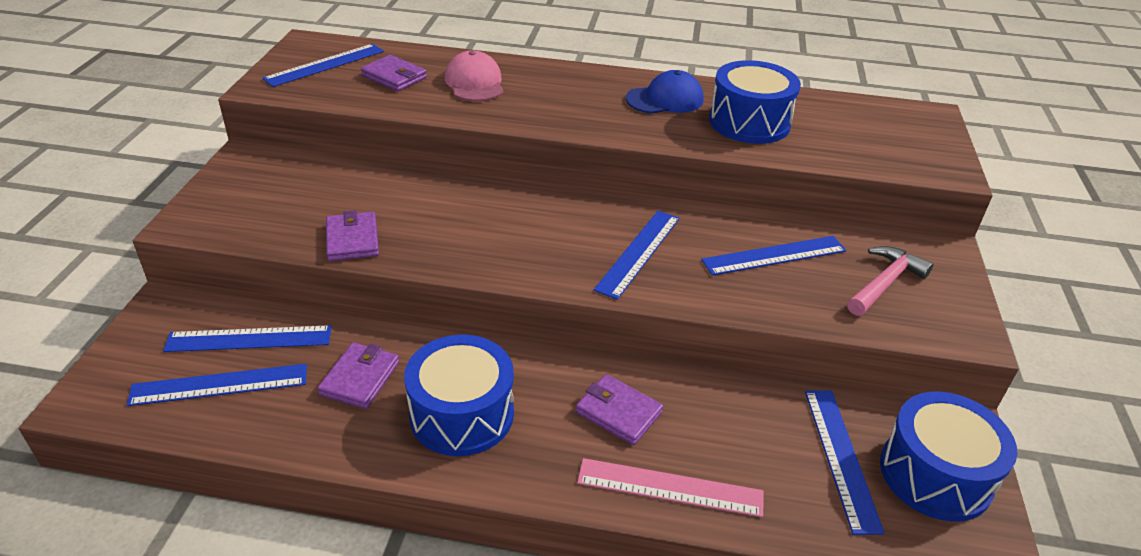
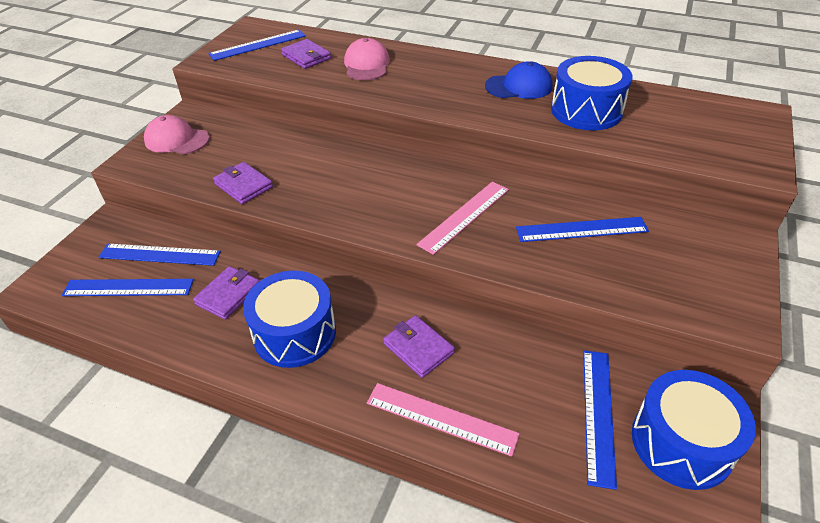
camera: 15 degrees right, 5 degrees up
(240, 190) = (176, 140): none -> pink cap
(352, 240) = (243, 185): purple wallet -> purple wallet turned 45 degrees counterclockwise
(638, 252) = (464, 216): blue ruler -> pink ruler
(884, 283) = (675, 264): pink hammer -> none

